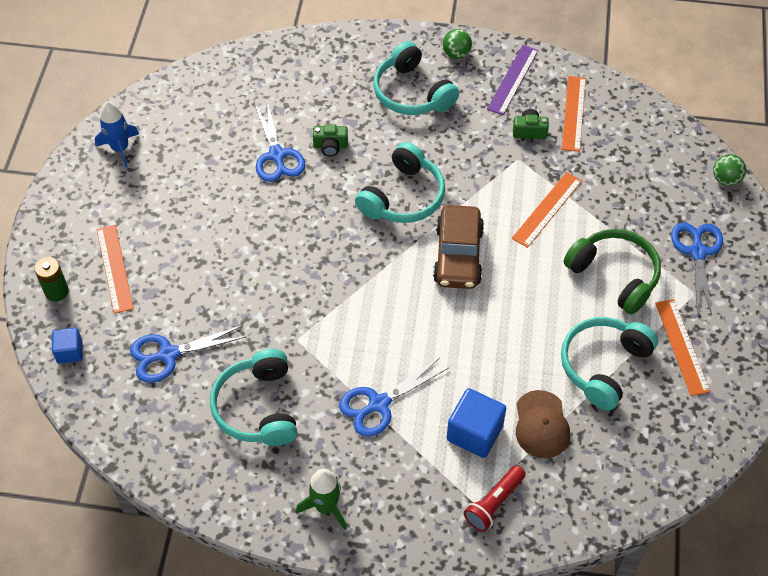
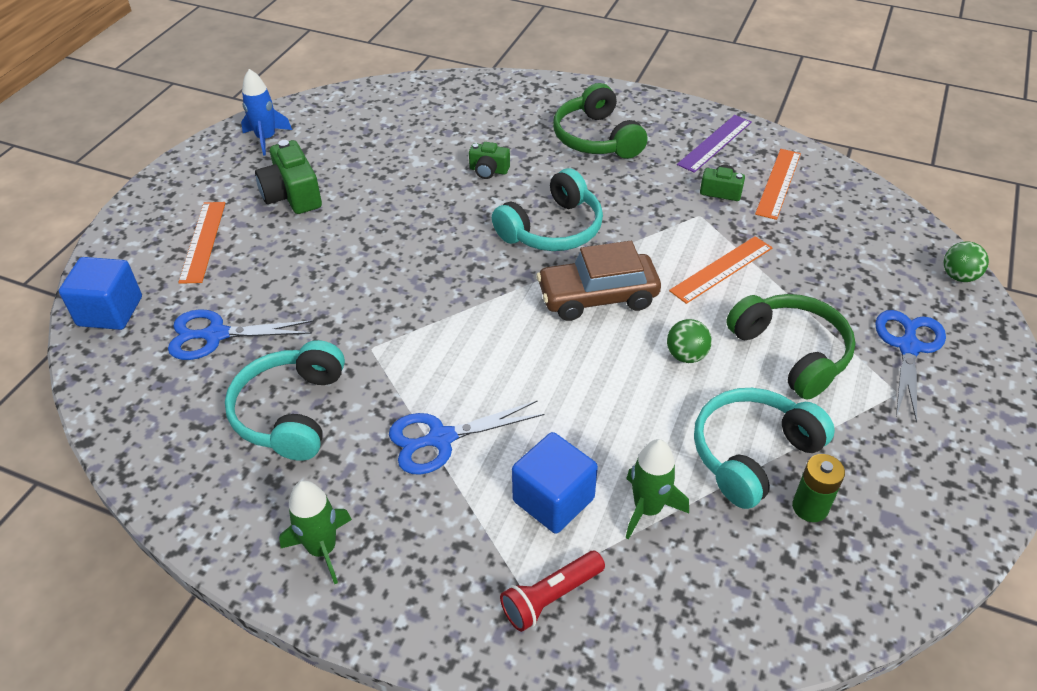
camera: 15 degrees right, 10 degrees down
(56, 291) = (130, 251): green battery -> green battery (810, 507)
(70, 352) = (110, 311): blue cube -> blue cube, size x1.66
(170, 206) = (292, 195): none -> green camera
(277, 155) = (426, 169): blue scissors -> none
(412, 93) = (596, 138): turquoise headphones -> green headphones
(456, 54) = (657, 113): green ball -> green ball (686, 355)
(458, 255) = (597, 297): brown car -> brown car turned 60 degrees clockwise
(541, 424) = (647, 509): brown cap -> green rocket
(682, 346) = (867, 452): orange ruler -> none

